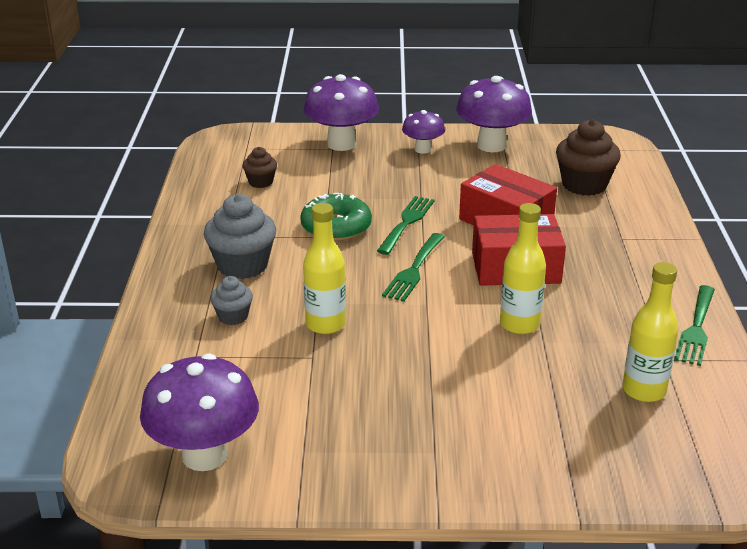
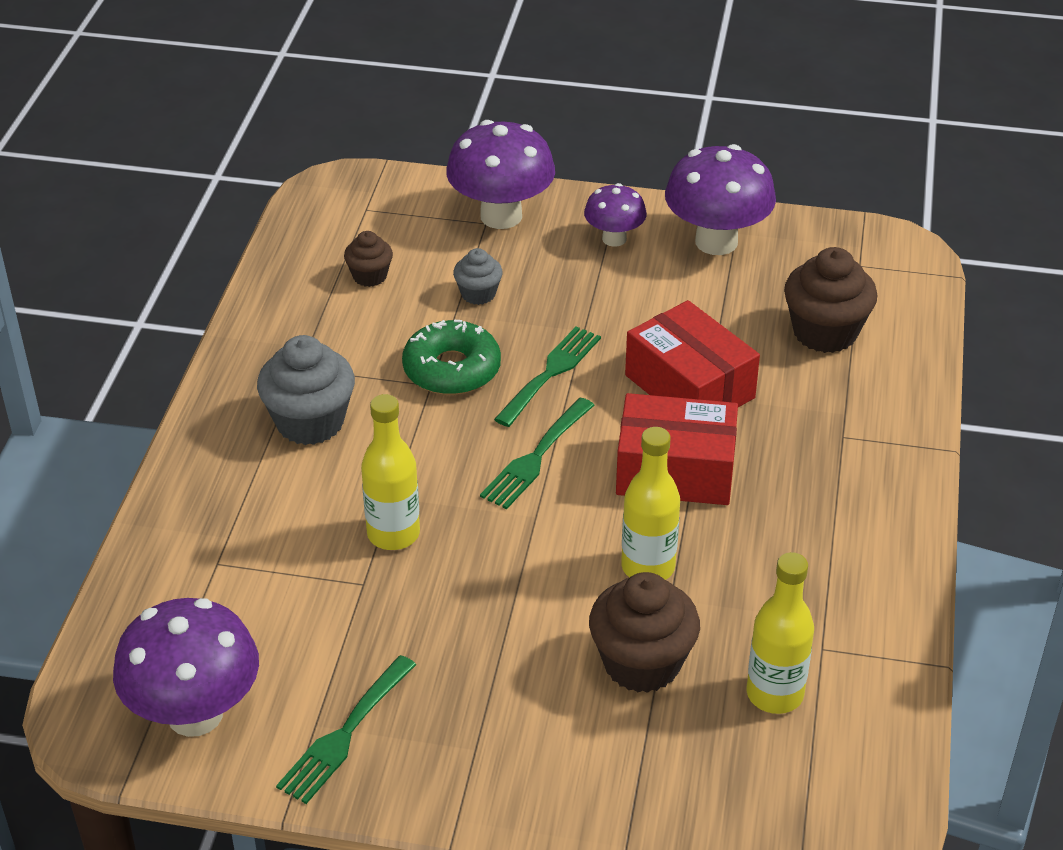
camera: 10 degrees right, 10 degrees up
(233, 316) = (278, 506): grey cupcake -> grey cupcake (478, 294)
(539, 383) = (642, 663): none -> brown cupcake
(696, 328) = (885, 604): green fork -> green fork (345, 734)

